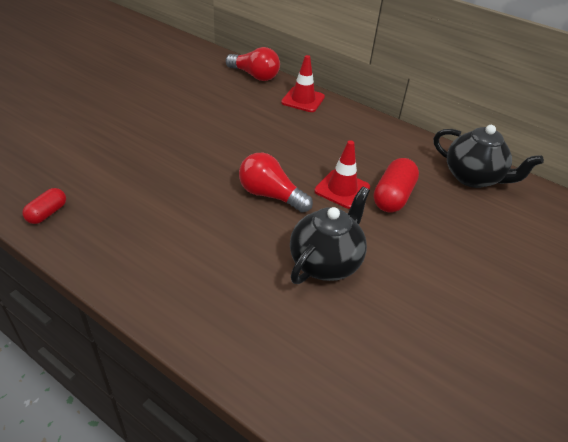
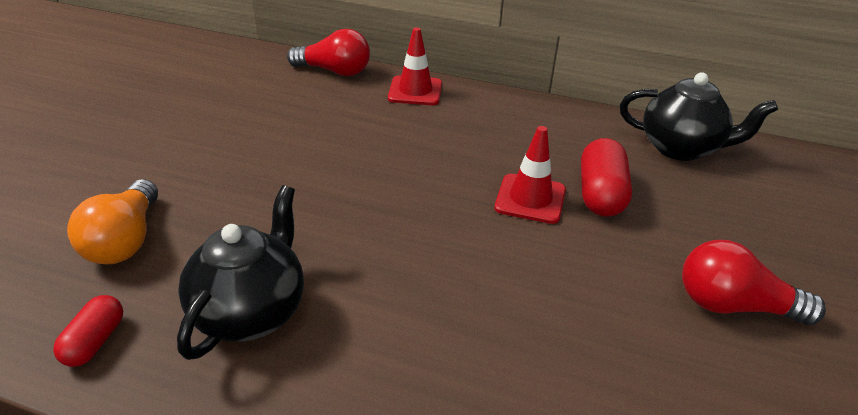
camera: 15 degrees left, 5 degrees down
(83, 160) = (125, 240): none -> orange light bulb
(270, 195) = (438, 229): red light bulb -> red light bulb (733, 306)
(326, 262) = (565, 308): black teapot -> black teapot (251, 312)

